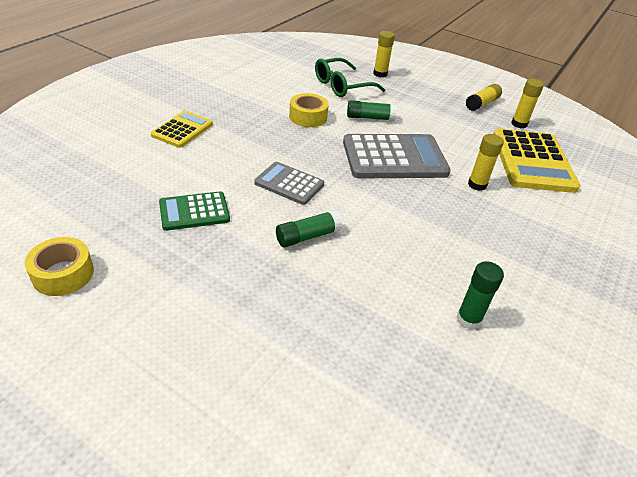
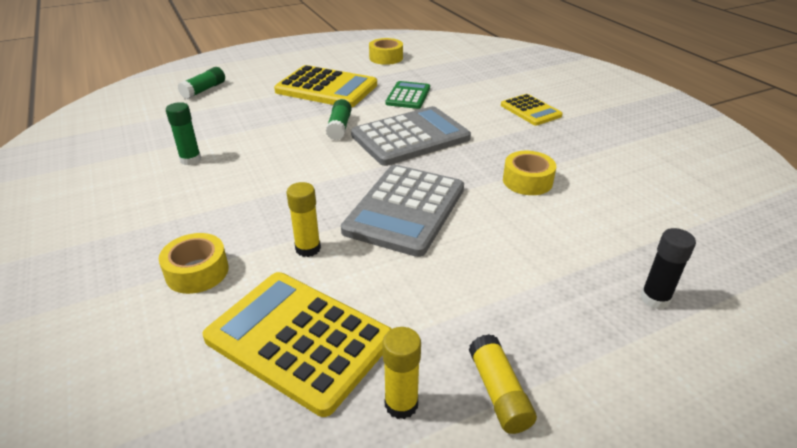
camera: 125 degrees right, 5 degrees down
(214, 292) = (326, 88): none -> yellow calculator
(289, 184) = (410, 137): grey calculator -> grey calculator, size x1.77
(342, 86) = (611, 237): green glasses -> none
(370, 118) = (505, 227): green glue stick -> green glue stick (204, 90)
(380, 74) = (655, 299): yellow glue stick -> black glue stick
(552, 222) = (197, 272): none -> yellow tape

